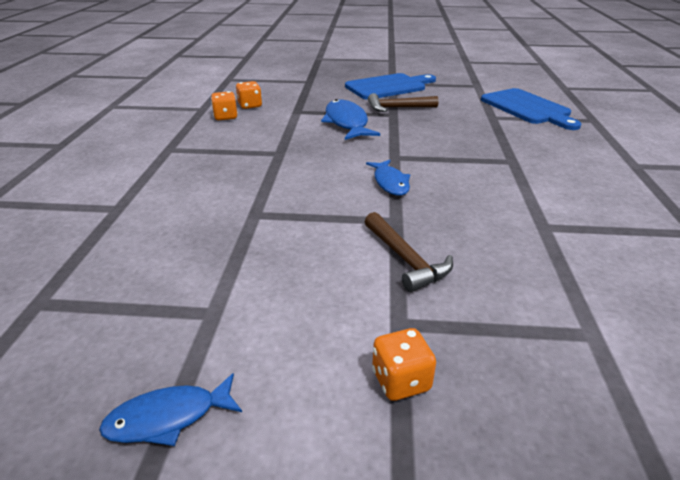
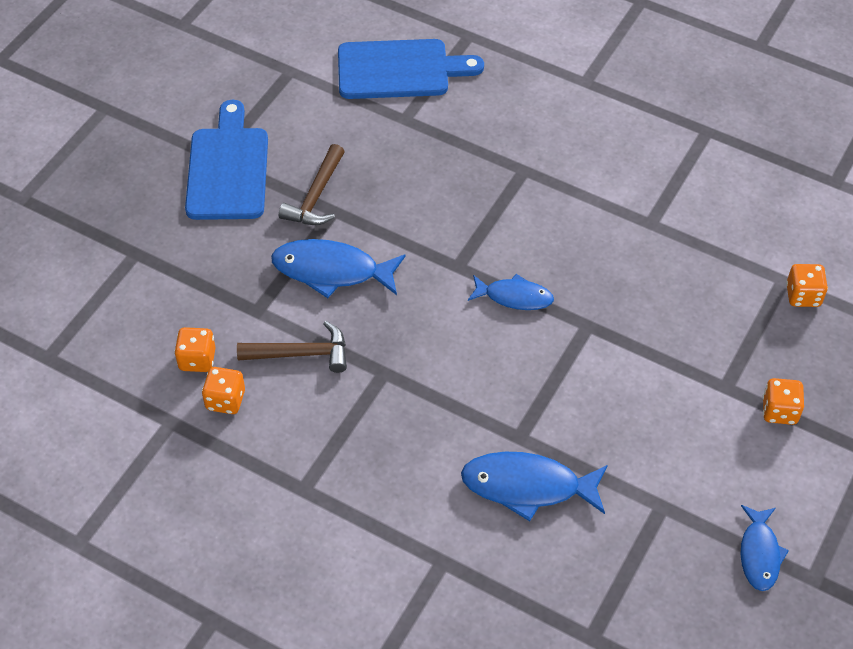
camera: 65 degrees left, 20 degrees up
(205, 229) = (528, 486): none -> blue fish
(405, 259) = (651, 346): brown hammer -> brown hammer (301, 353)
(593, 358) = (803, 295): none -> orange dice

